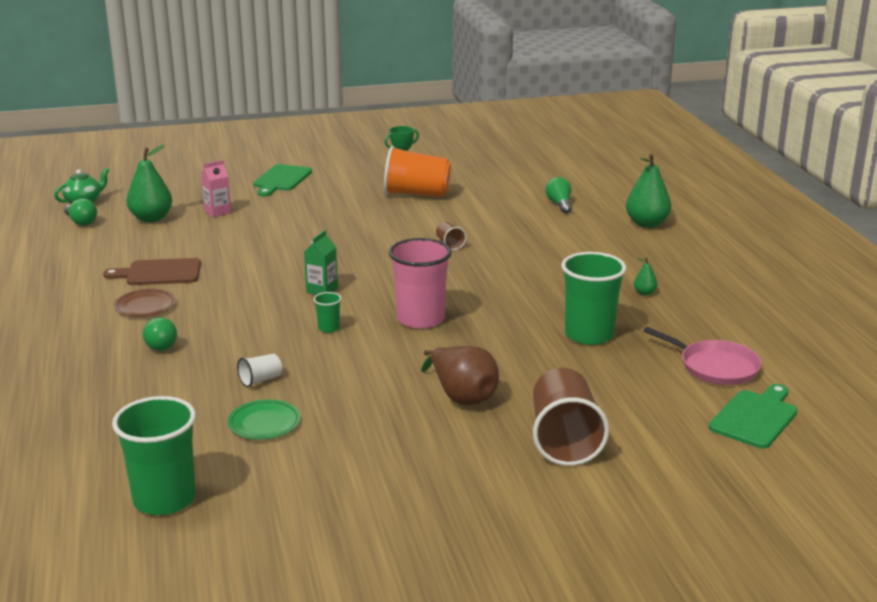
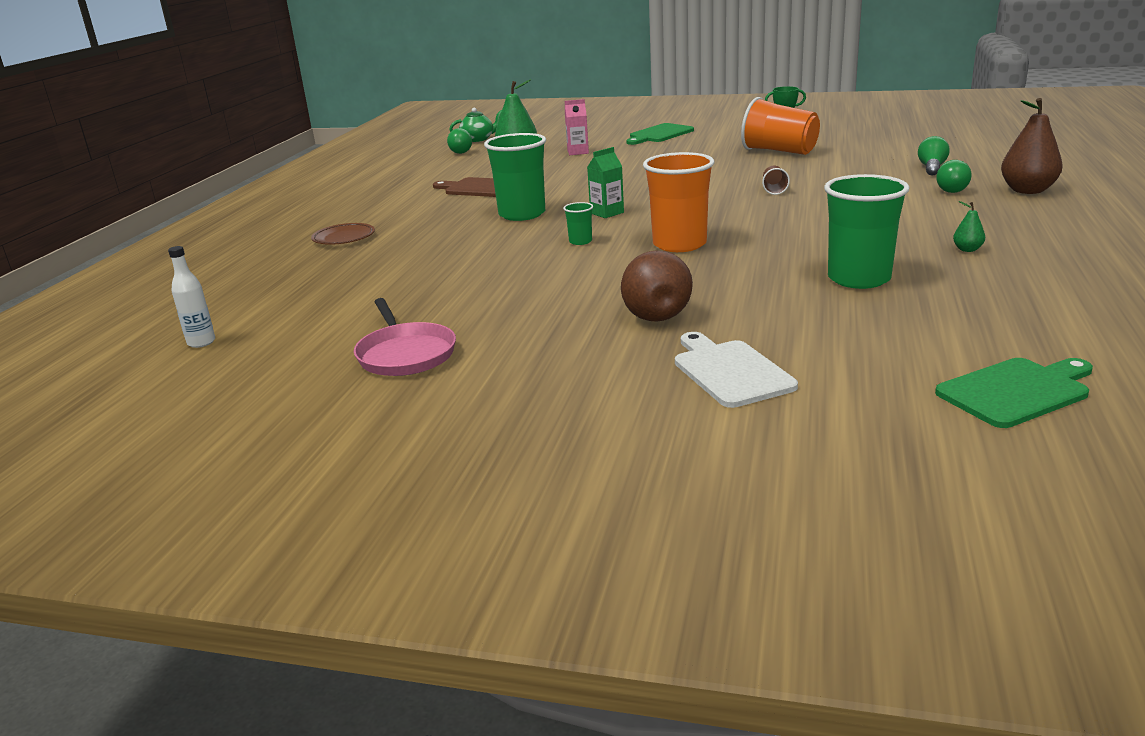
camera: 30 degrees right, 0 degrees up
(69, 508) = (201, 342): none -> white bottle
(145, 306) = (440, 209): brown plate -> brown plate (344, 238)
(160, 344) = (420, 236): green light bulb -> green light bulb (949, 189)
(164, 499) = (281, 350): green cup -> green cup (522, 214)
(260, 380) = (472, 273): white cup -> none
(264, 423) = (435, 306): green plate -> none
(420, 319) = (679, 244): pink cup -> orange cup
(564, 440) = (730, 371): brown cup -> white cutting board
(646, 224) = (1027, 190): green pear -> brown pear
(715, 367) = (1002, 330): pink pan -> pink pan (405, 354)

